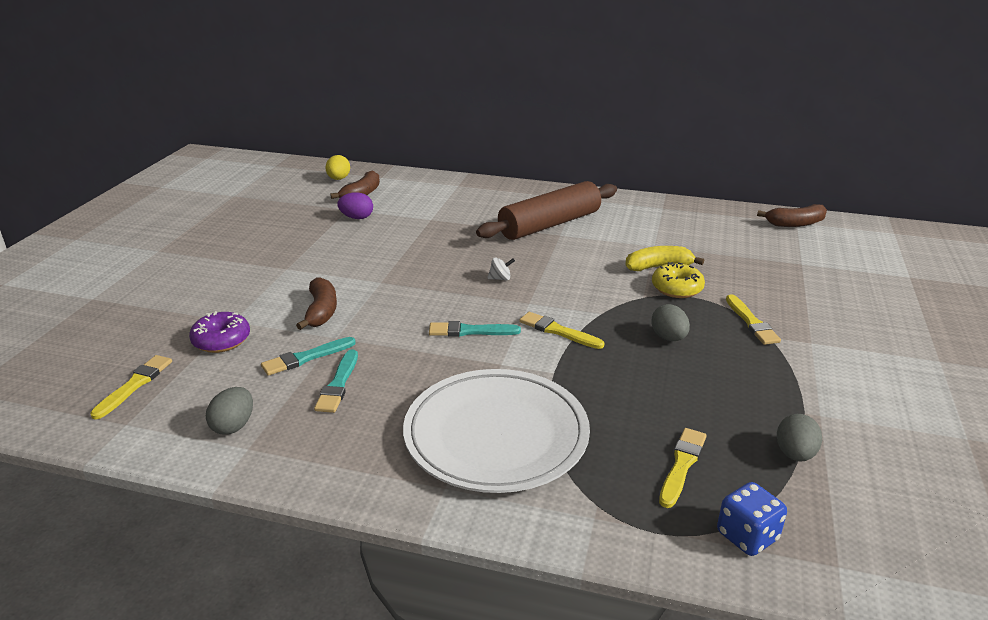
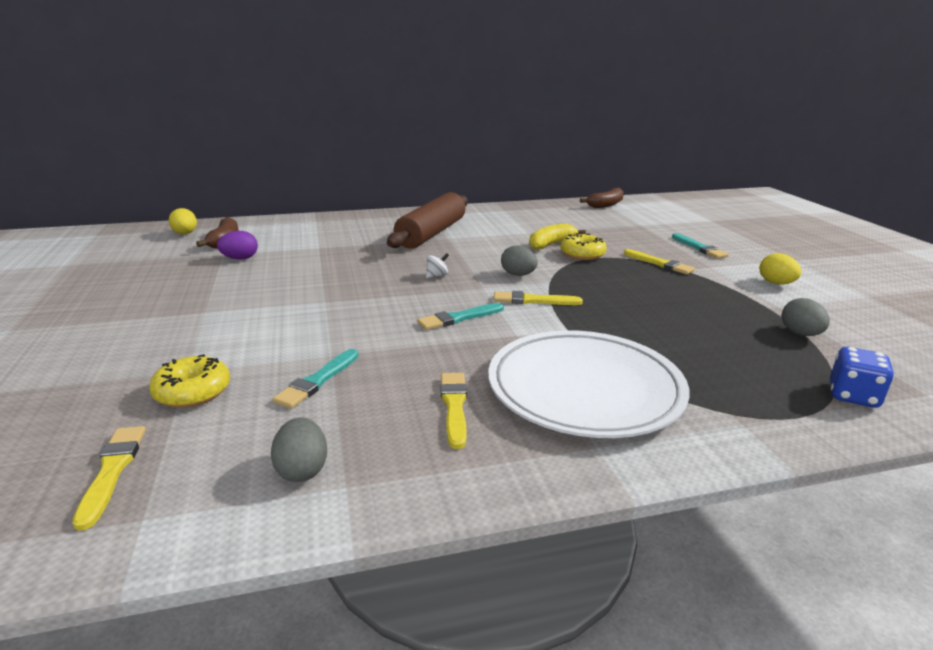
camera: 30 degrees left, 5 degrees down
(221, 340) = (193, 392): purple donut -> yellow donut
(321, 311) = (288, 338): brown banana -> none
(338, 384) = (381, 393): turquoise brush -> turquoise brush (699, 248)
(668, 338) = (619, 285): grey egg -> grey egg (518, 275)
(682, 465) = (746, 364): yellow brush -> yellow brush (454, 406)
(862, 386) = (776, 283): none -> yellow egg

